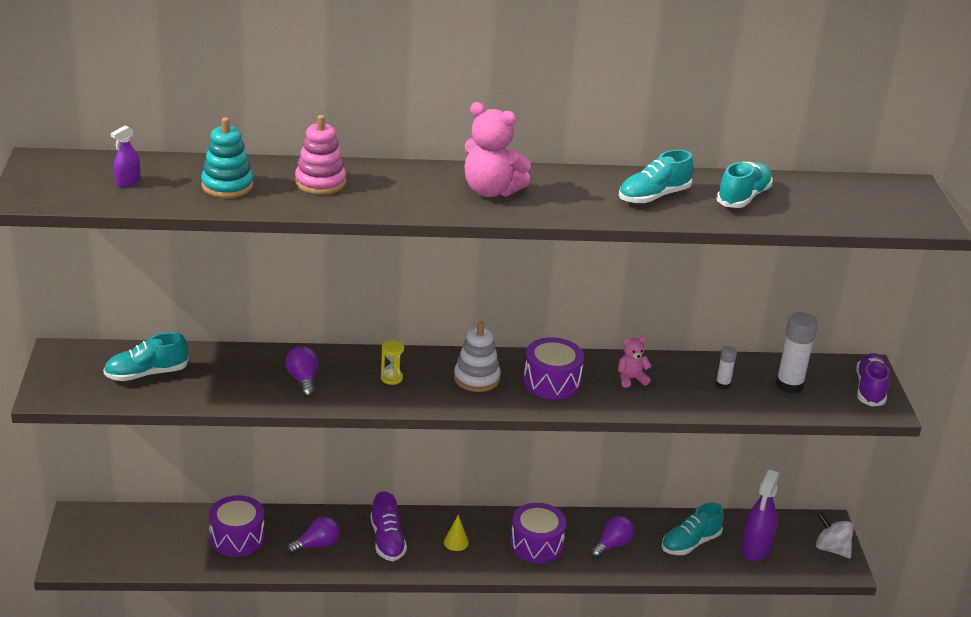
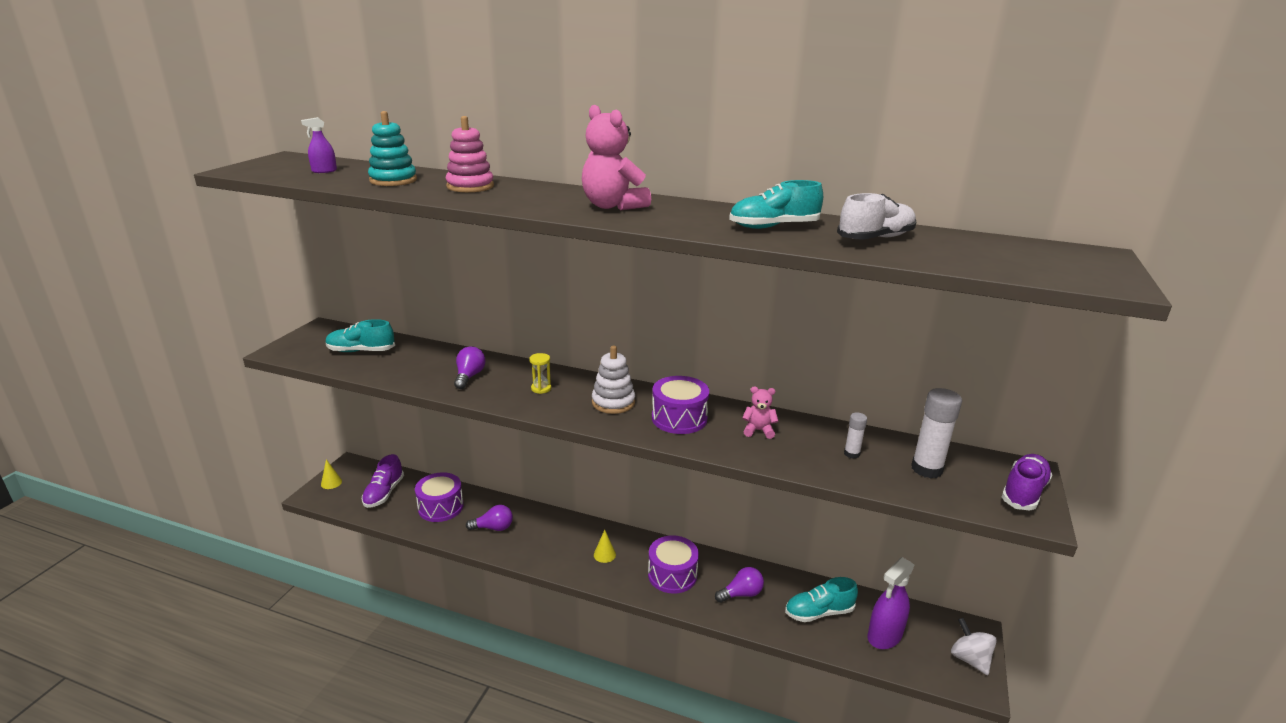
camera: 25 degrees right, 5 degrees down
(75, 543) = (331, 482): none -> yellow cone
(387, 541) = (550, 538): purple shoe -> purple shoe (384, 493)
(743, 197) = (875, 238): turquoise shoe -> white shoe

